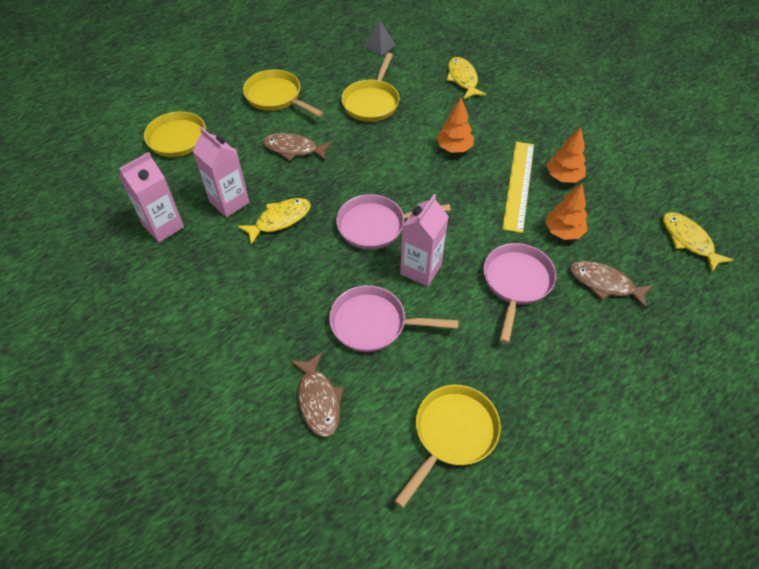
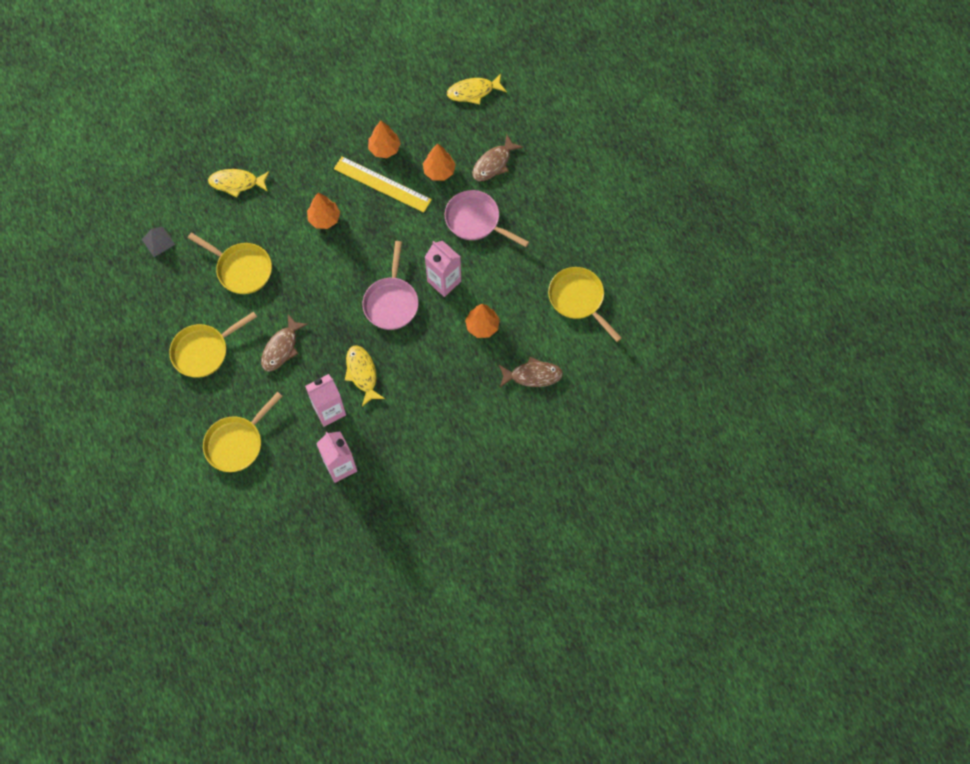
camera: 75 degrees left, 15 degrees up
(373, 323) = (482, 326): pink pan -> orange tree

